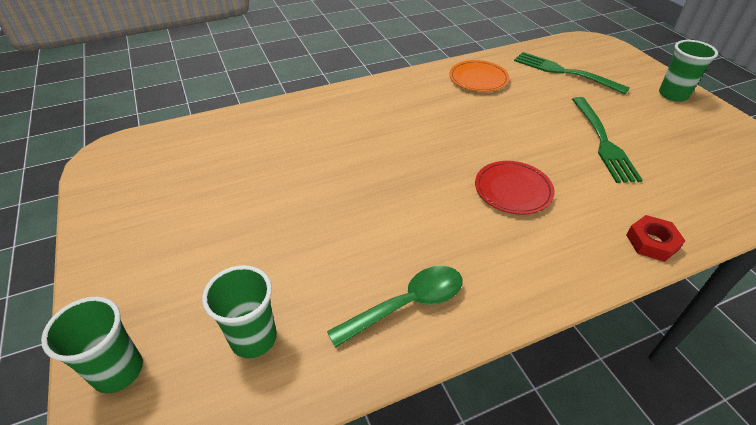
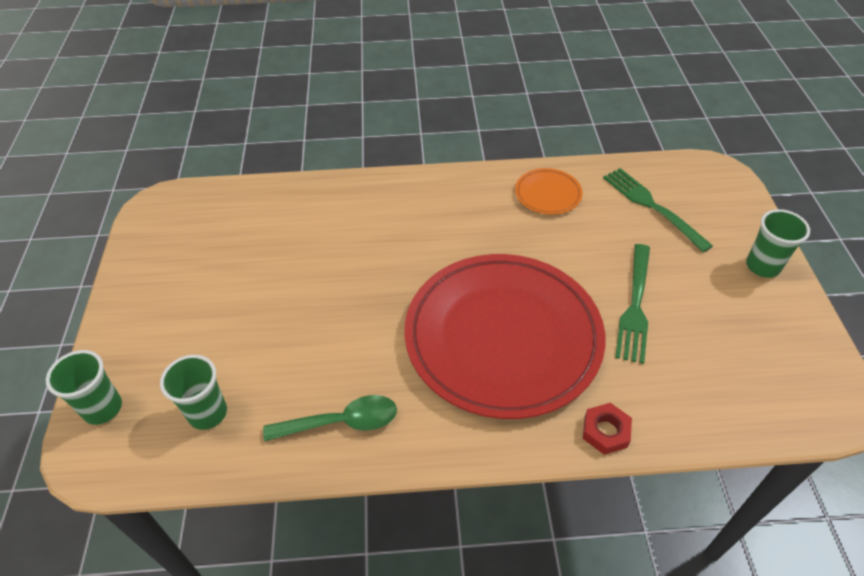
camera: 20 degrees right, 5 degrees up
(513, 190) = (503, 337): red plate -> red plate, size x2.47

